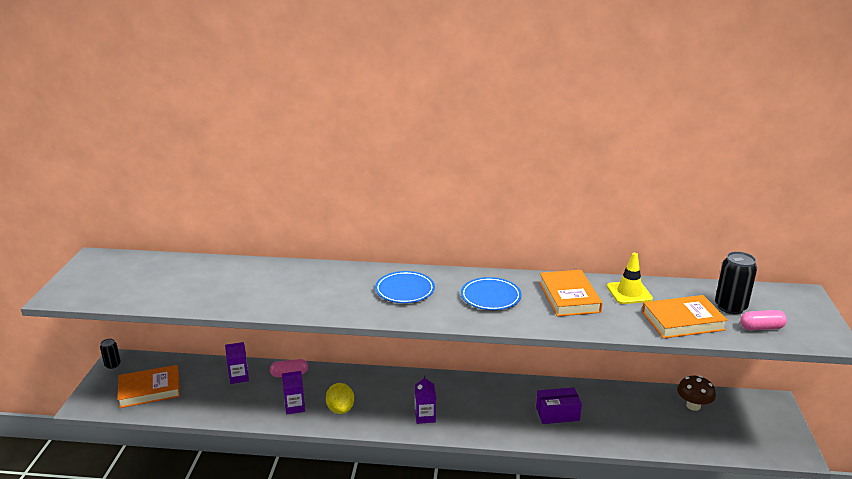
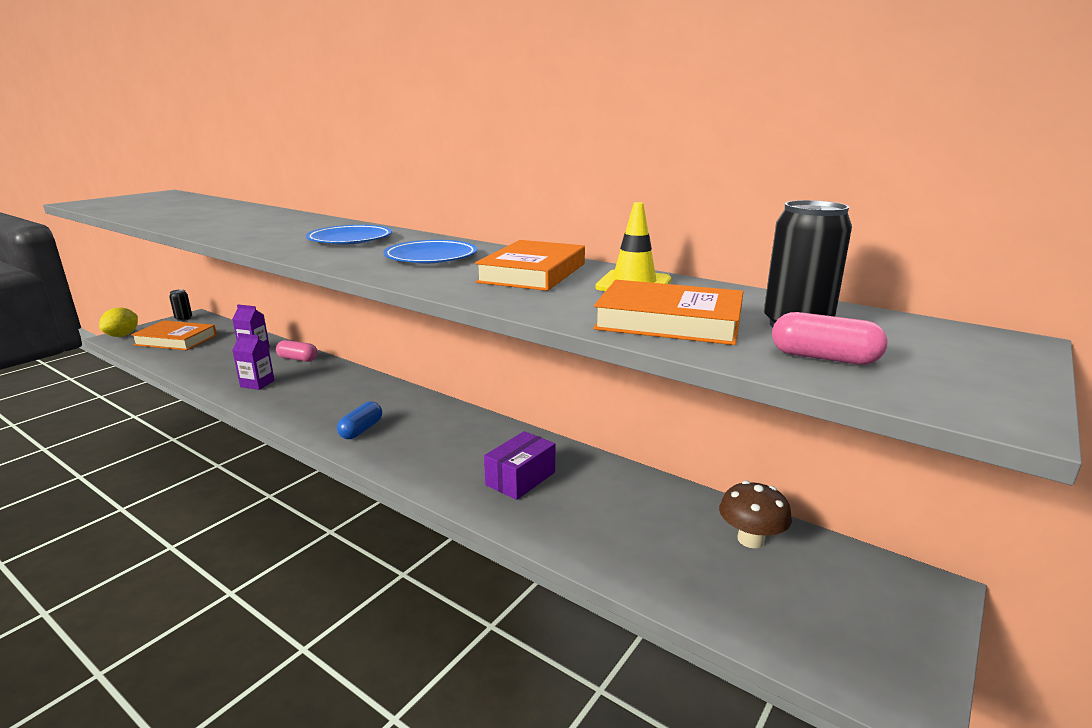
camera: 30 degrees right, 5 degrees down
(340, 409) = (292, 398): yellow lemon -> yellow lemon (122, 335)
(425, 416) = (361, 430): purple carton -> blue capsule
(557, 414) = (520, 478): purple box -> purple box turned 75 degrees counterclockwise

